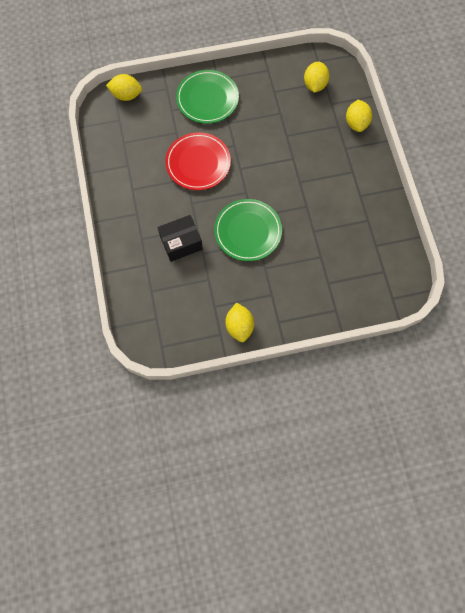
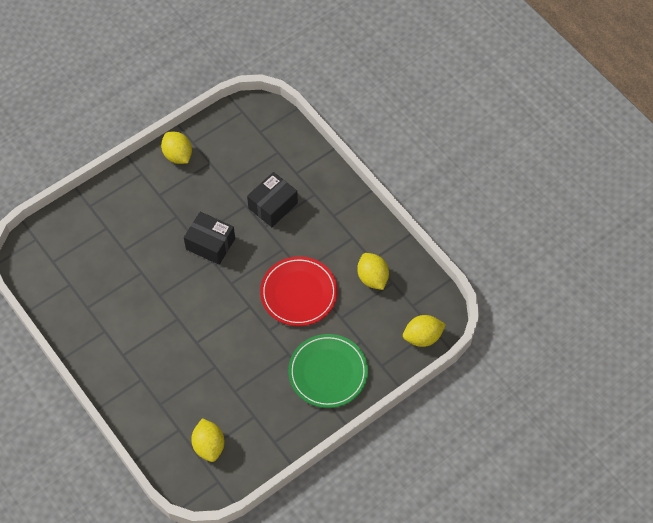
camera: 155 degrees right, 10 degrees down
(248, 231) = (210, 244): green plate -> black box
(356, 123) = (140, 416): yellow lemon -> yellow lemon (372, 278)

